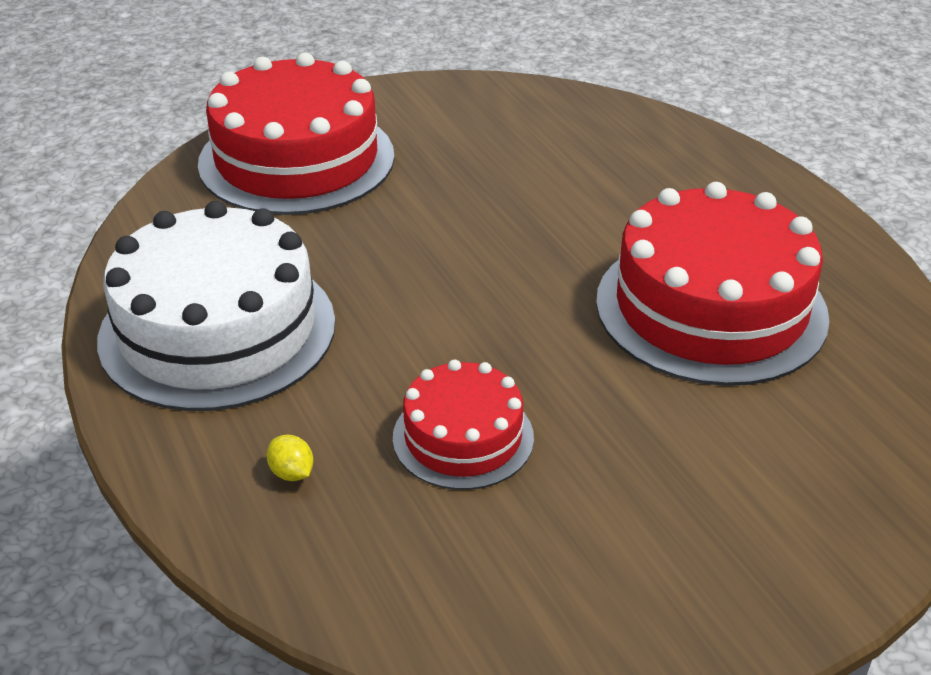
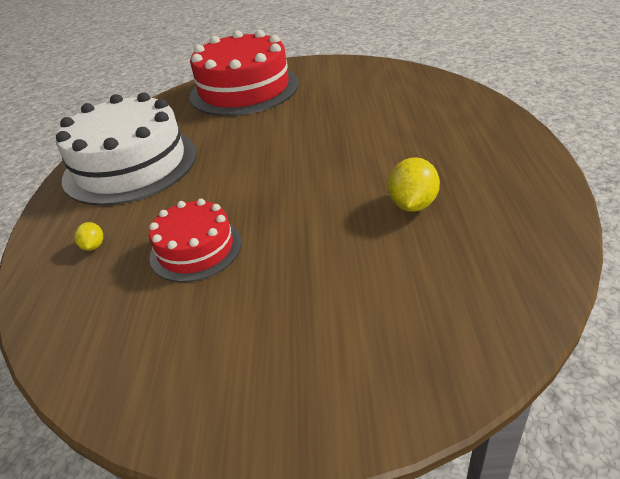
camera: 30 degrees right, 0 degrees up
(711, 308) = (412, 205): red cake -> yellow lemon

